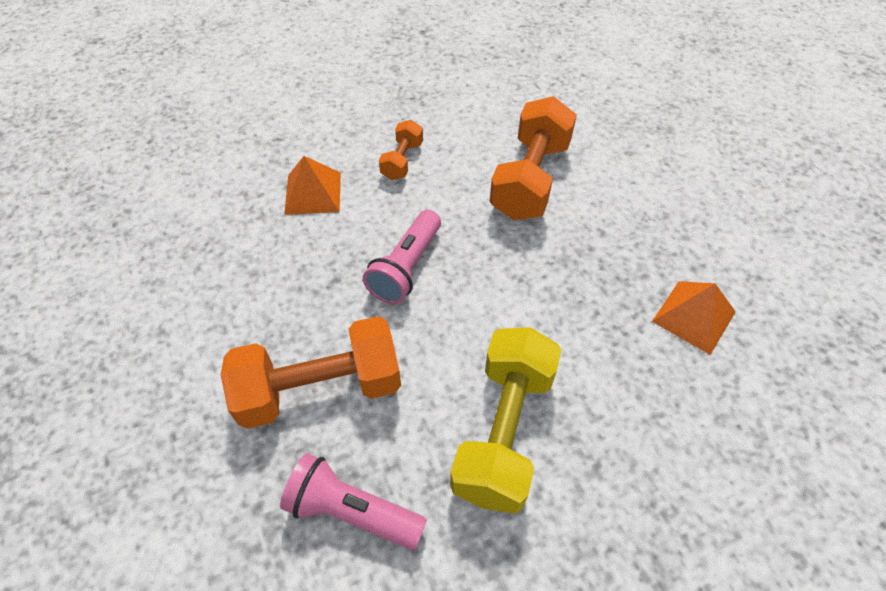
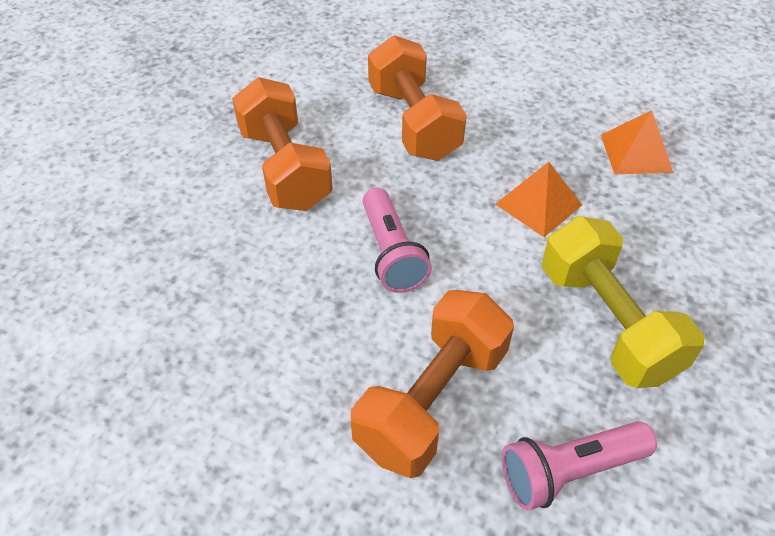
camera: 40 degrees left, 5 degrees down
(313, 193) = (229, 244): orange pyramid -> orange pyramid (538, 204)
(402, 160) = (285, 168): orange dumbbell -> orange dumbbell, size x1.97

